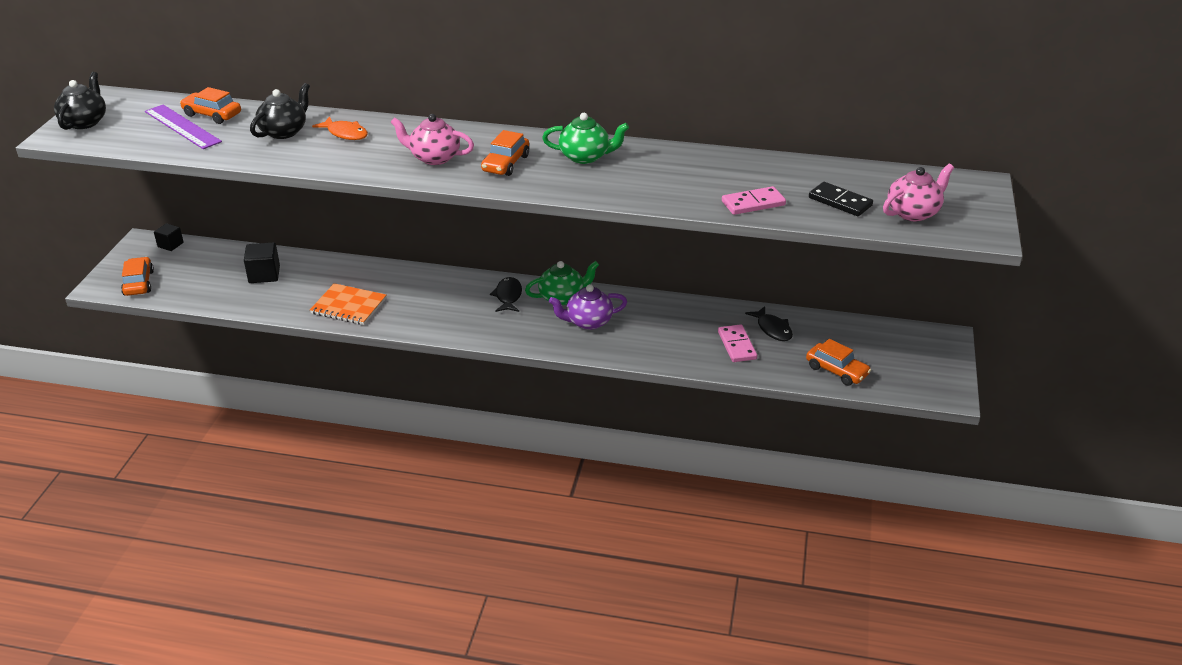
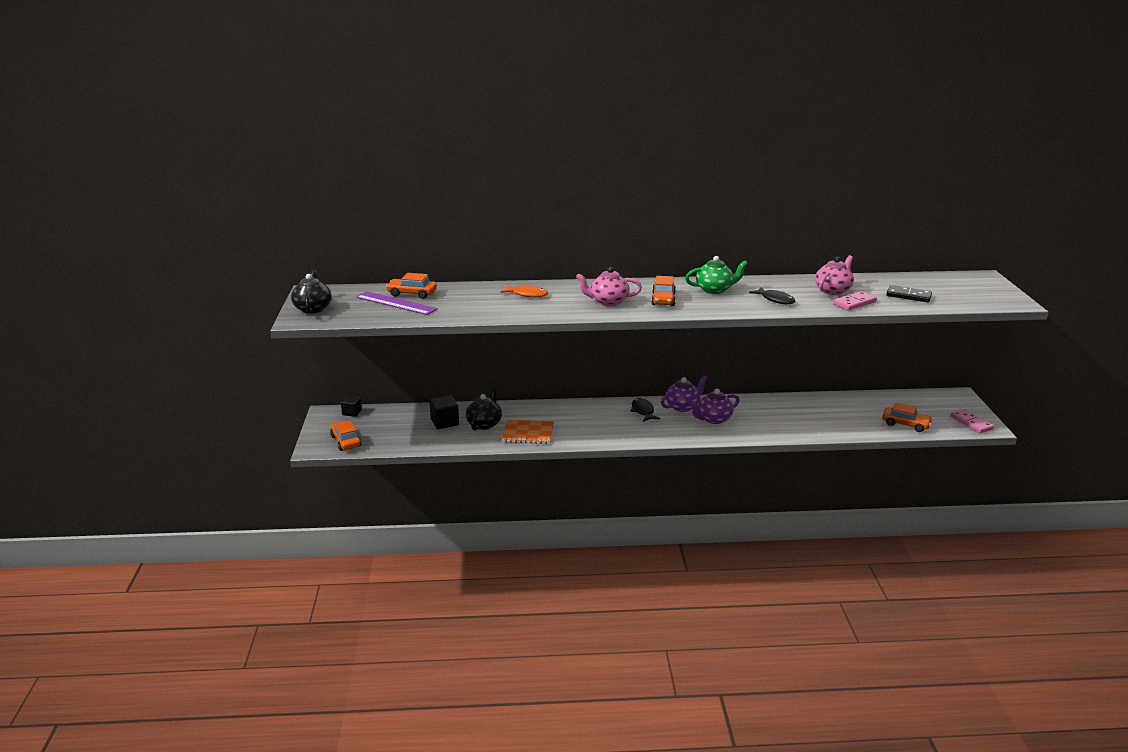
camera: 15 degrees left, 10 degrees down
(284, 132) = (479, 298): black teapot -> black teapot (484, 424)
(562, 297) = (683, 406): green teapot -> purple teapot
(737, 345) = (827, 419): pink domino -> pink domino (971, 423)
(772, 329) = (843, 406): black fish -> black fish (775, 300)
(913, 212) = (960, 296): pink teapot -> pink teapot (833, 290)

